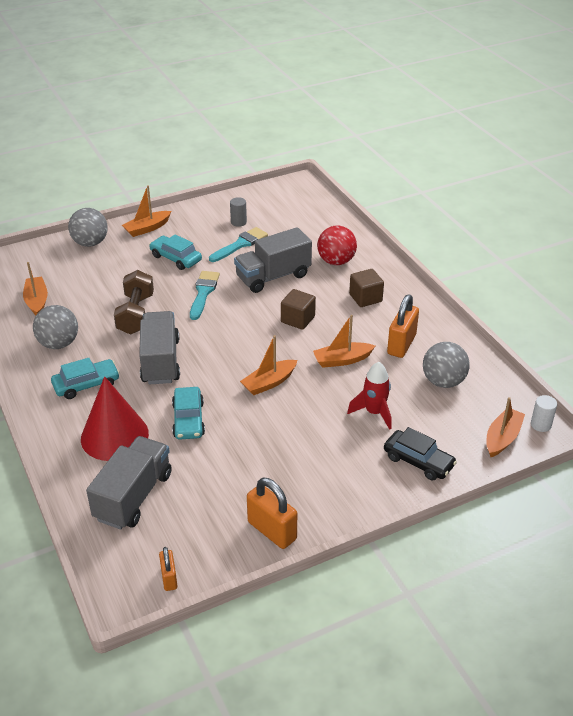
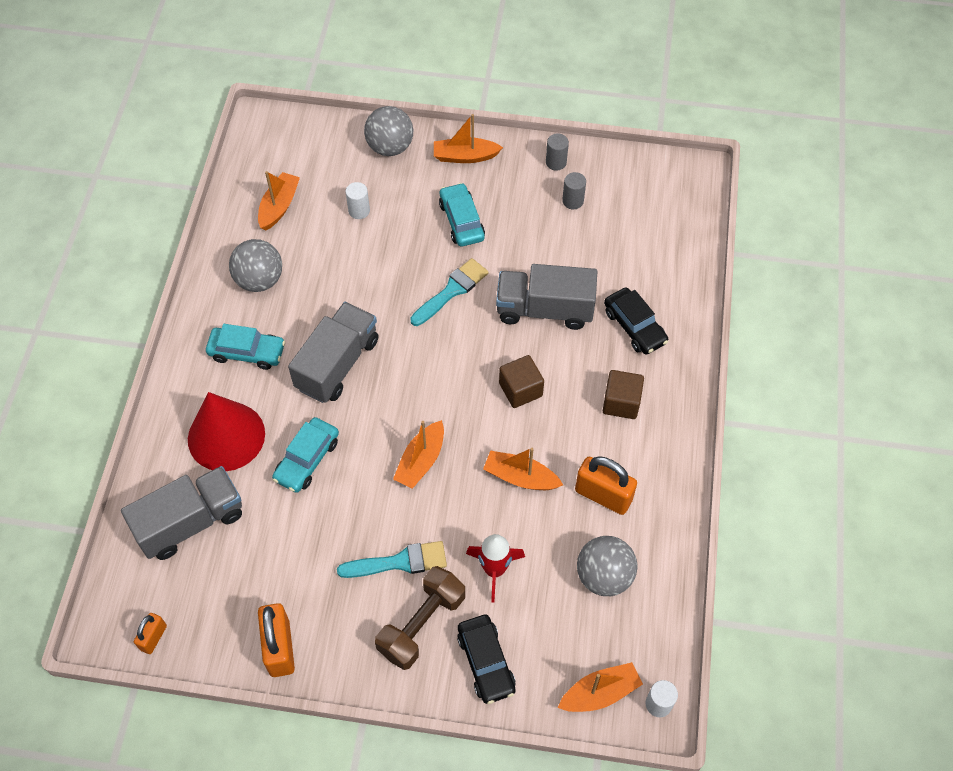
camera: 35 degrees right, 20 degrees up
(99, 281) = (359, 211): none -> white cylinder
(136, 314) = (361, 282): brown dumbbell -> brown dumbbell (421, 624)
(209, 209) = (556, 162): none -> grey cylinder
(240, 244) = (547, 238): turquoise brush -> turquoise brush (399, 562)
(269, 383) = (421, 461): orange boat -> orange boat turned 60 degrees counterclockwise
(336, 261) = (634, 326): red ball -> black car
(401, 344) = (603, 495): orange padlock -> orange padlock turned 60 degrees clockwise

